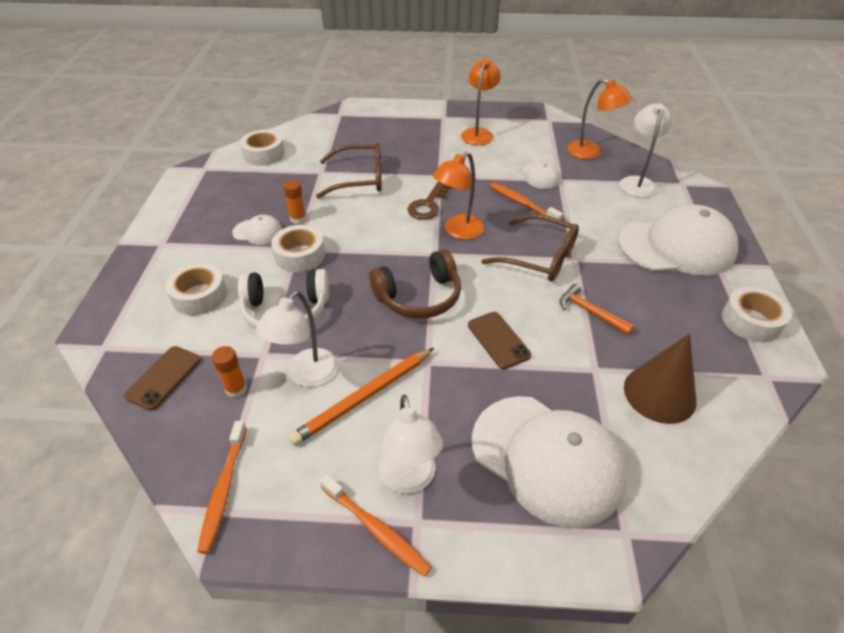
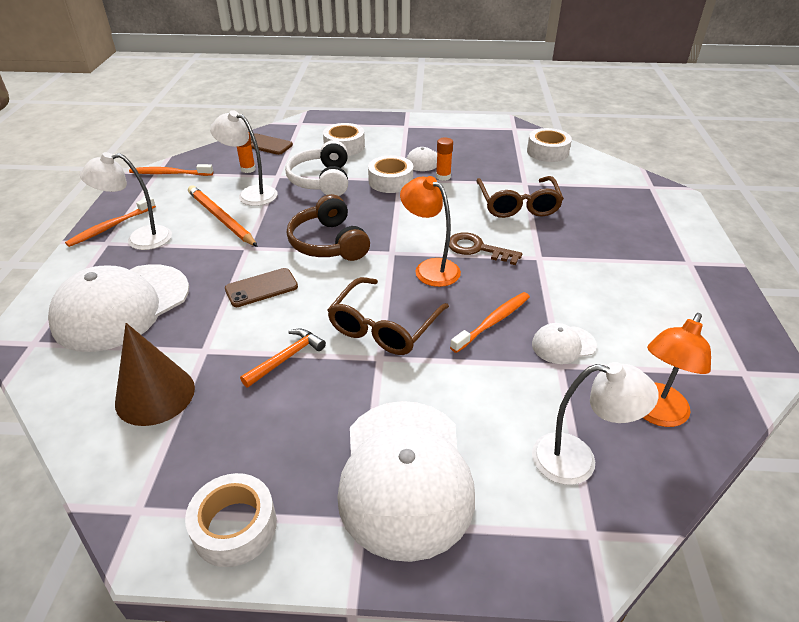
camera: 90 degrees right, 5 degrees down
(478, 133) = (659, 292): orange lamp -> none

